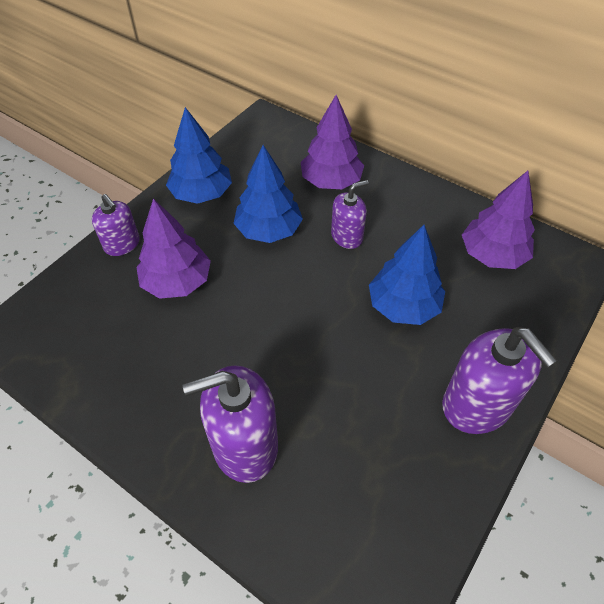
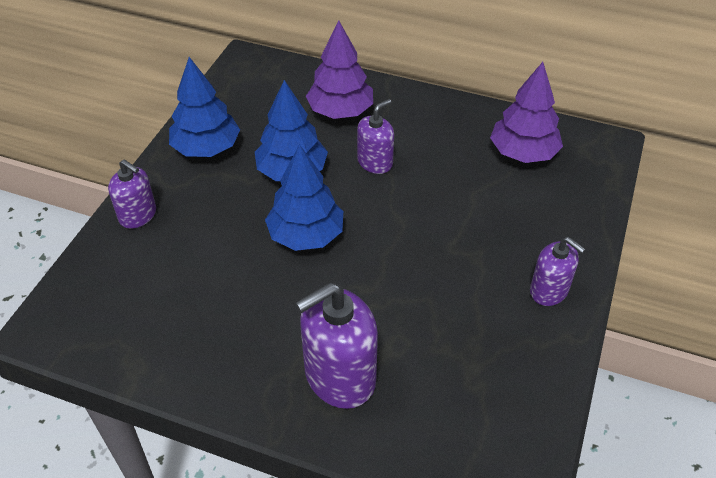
camera: 15 degrees left, 5 degrees down
(177, 282) = (213, 240): purple tree -> none
(403, 306) = (452, 217): blue tree -> blue tree (306, 235)
(477, 405) = (549, 291): purple soap dispenser -> purple soap dispenser, size x0.59

